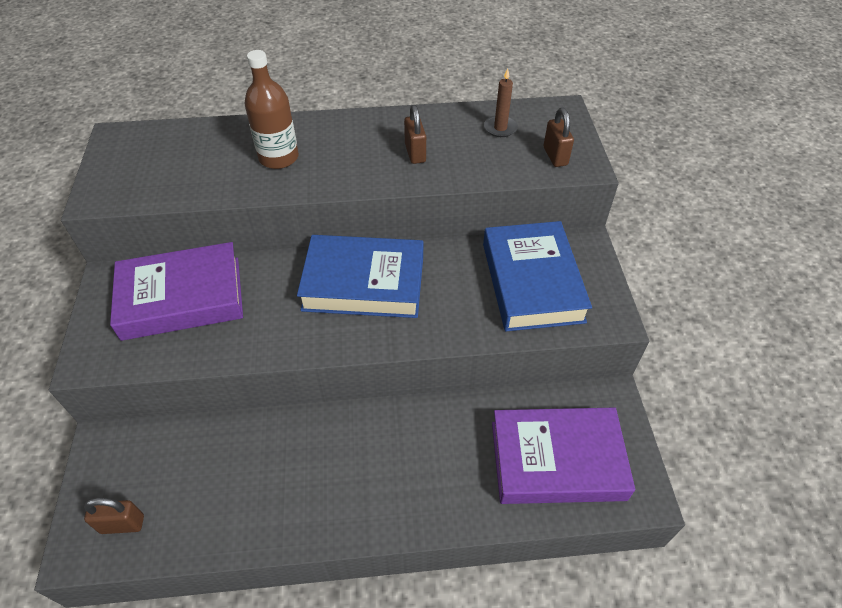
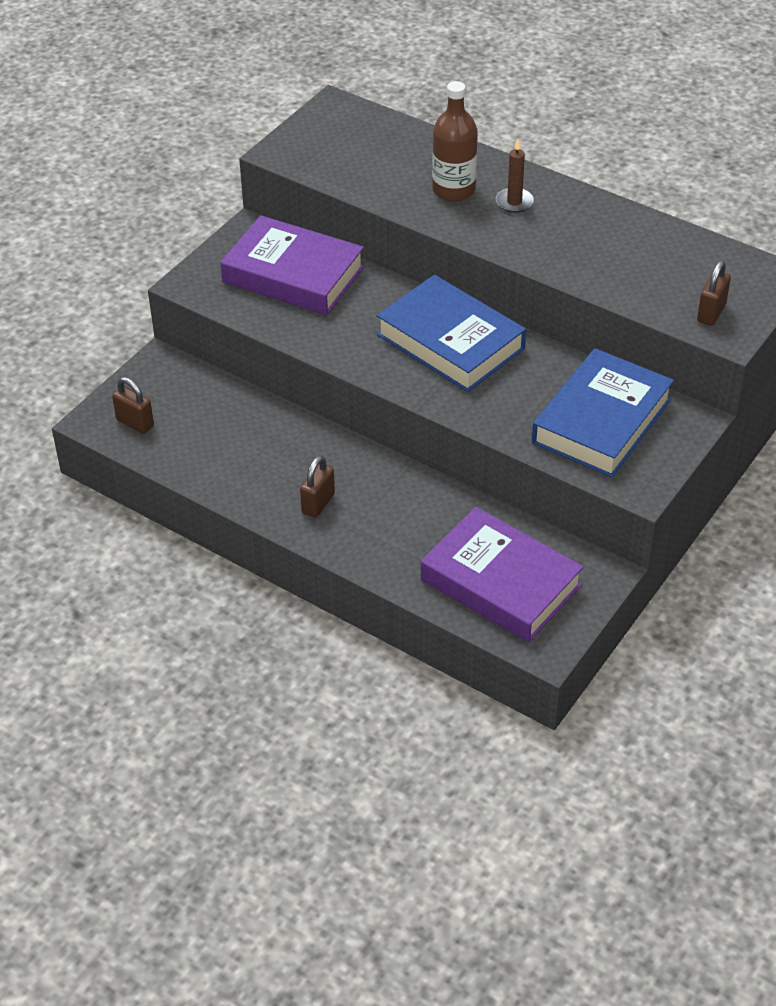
camera: 40 degrees right, 5 degrees down
(415, 153) = (579, 245): brown padlock -> brown padlock (318, 503)
(500, 128) = (689, 262): brown candle -> brown candle (514, 202)

